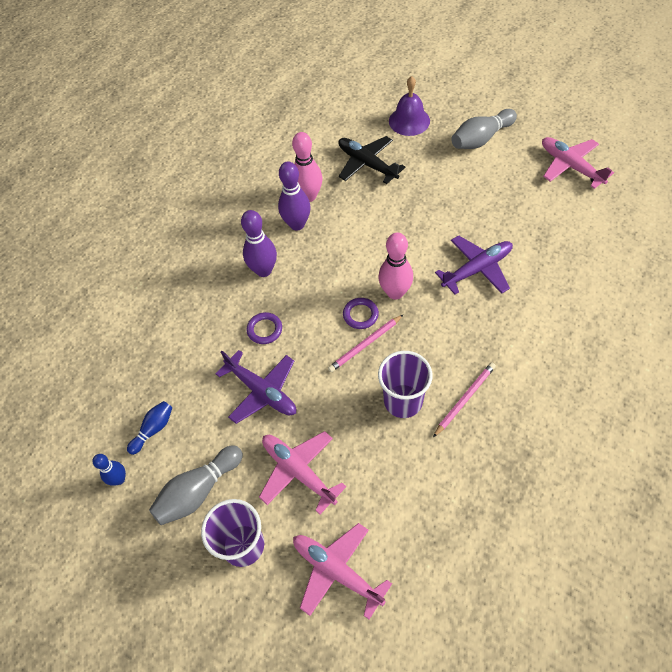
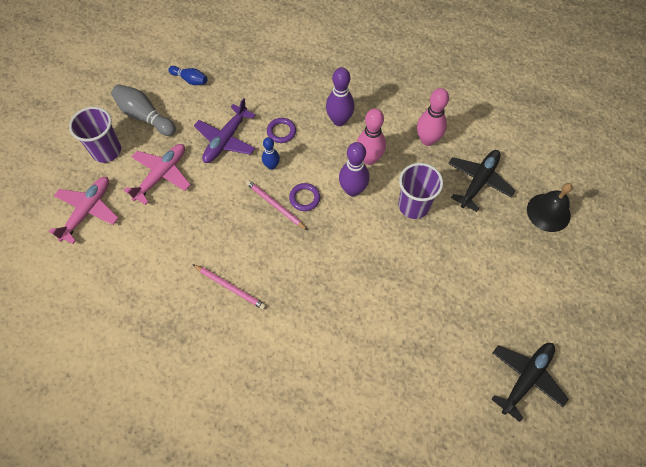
camera: 75 degrees right, 5 degrees up
(119, 479) = (152, 69): blue bowling pin -> blue bowling pin (271, 166)
(297, 224) = (393, 136): purple bowling pin -> purple bowling pin (352, 190)
(395, 292) = (331, 222): pink bowling pin -> pink bowling pin (369, 159)
(403, 401) = (225, 240): purple cup -> purple cup (413, 206)
(409, 121) = (548, 212): purple bell -> black bell
(477, 269) = (368, 289): purple plane -> none
(481, 139) = (542, 283): grey bowling pin -> none
(570, 166) = (525, 378): pink plane -> black plane

